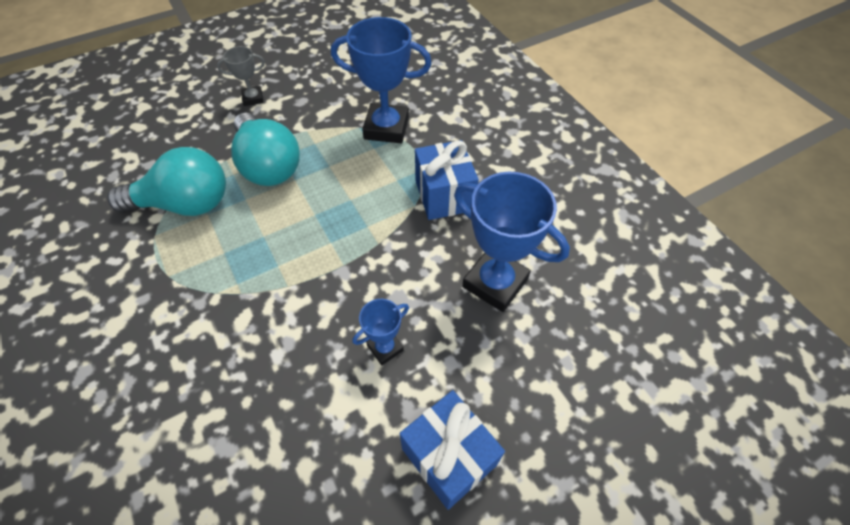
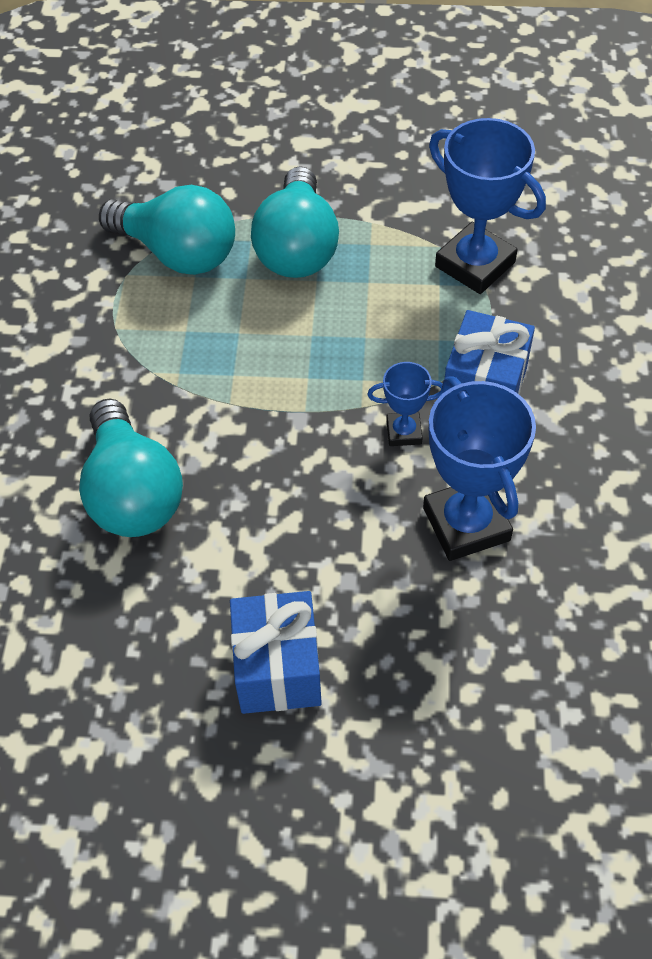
camera: 35 degrees right, 0 degrees up
(253, 98) = (334, 148): grey trophy -> none
(255, 388) = (132, 492): none -> turquoise light bulb
(385, 348) = (288, 525): blue trophy -> blue trophy (404, 432)

